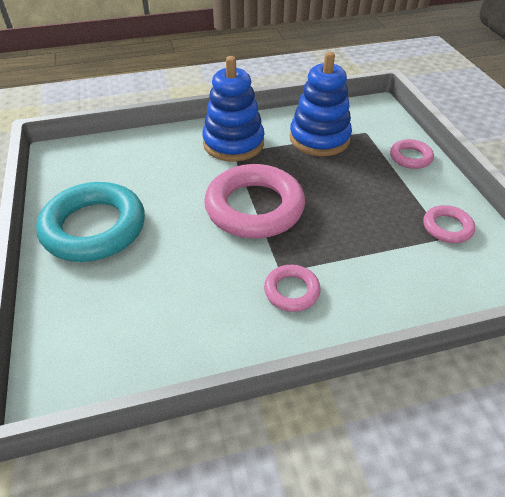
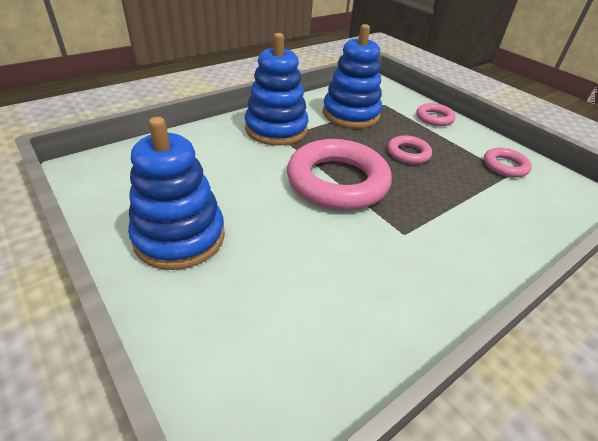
camera: 25 degrees left, 5 degrees down
(94, 228) = (179, 237): turquoise ring -> blue stacking toy
(291, 291) = (428, 249): pink ring -> pink ring (408, 153)

